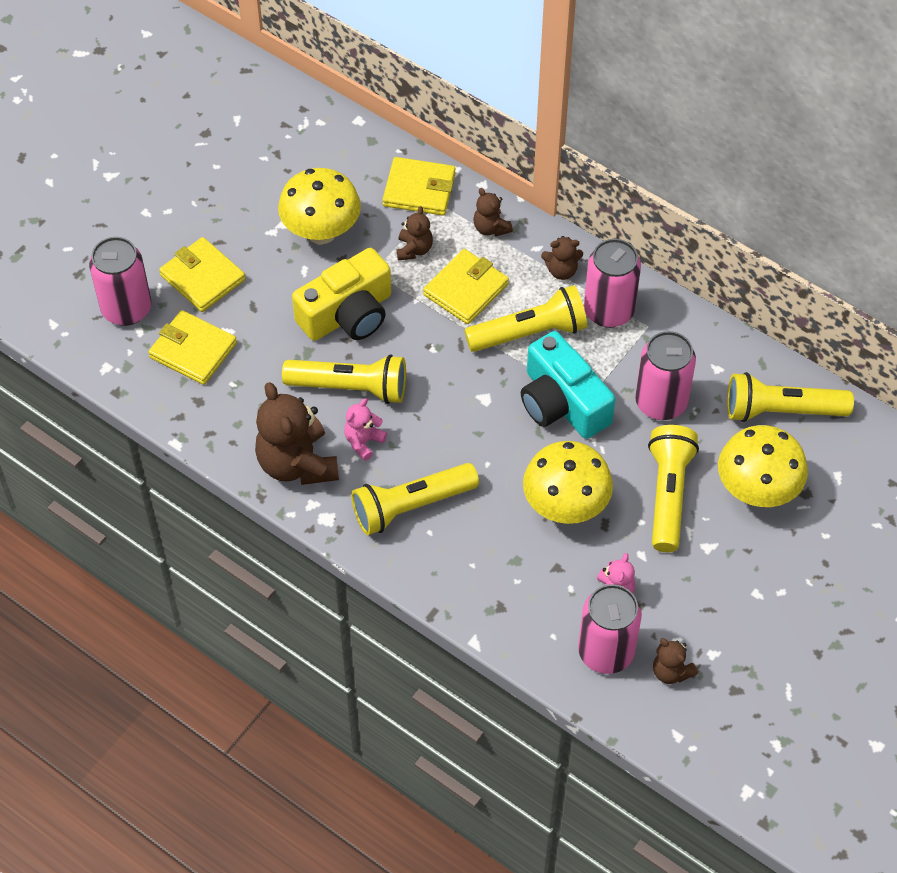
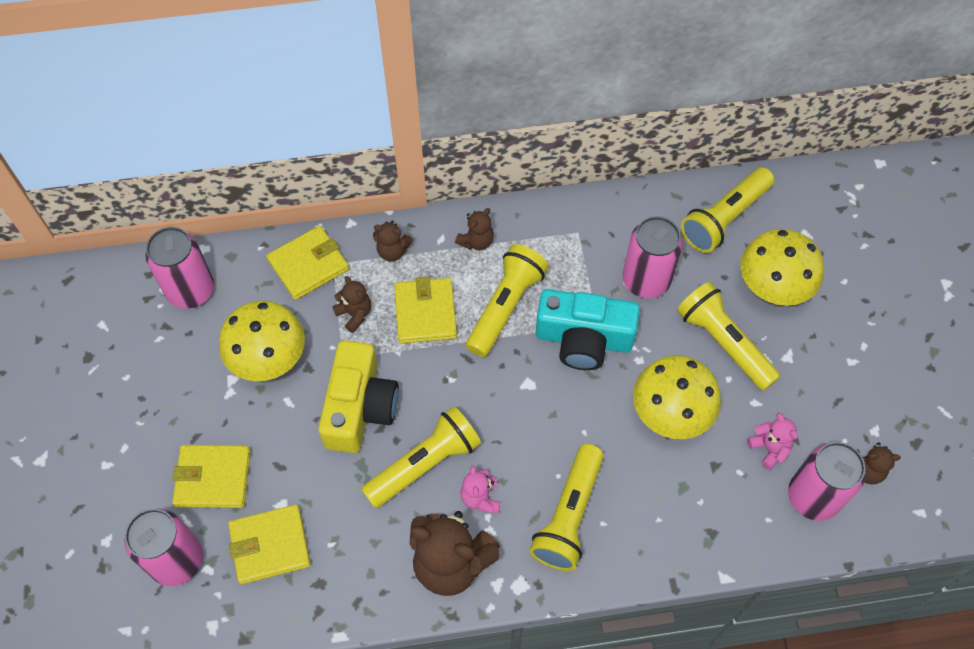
camera: 45 degrees left, 5 degrees up
(609, 311) = (540, 244): pink can -> pink can (191, 290)

